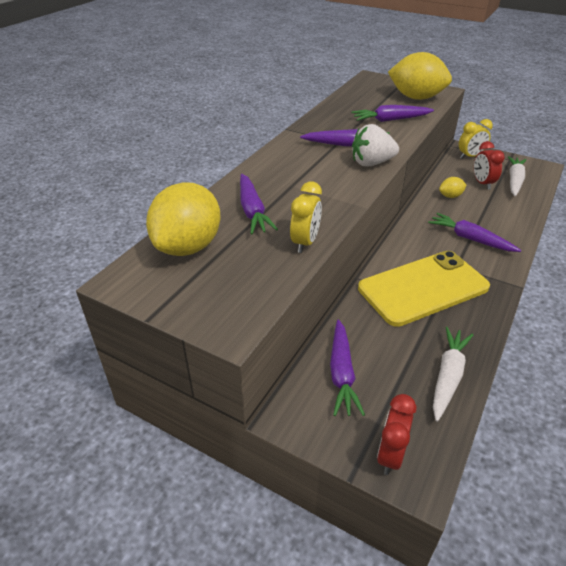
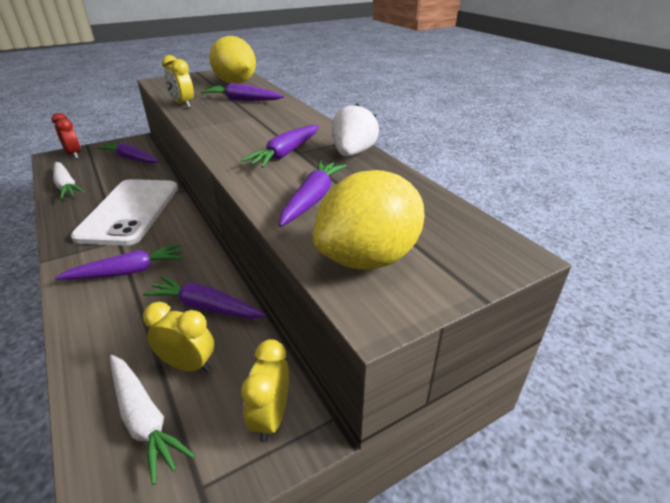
camera: 120 degrees right, 5 degrees down
(371, 163) = (233, 152): white strawberry -> white strawberry (352, 153)
(423, 288) = (130, 211): yellow phone -> white phone
(450, 196) = (205, 307): yellow lemon -> purple carrot
(482, 183) = (188, 365): red clock -> yellow clock

